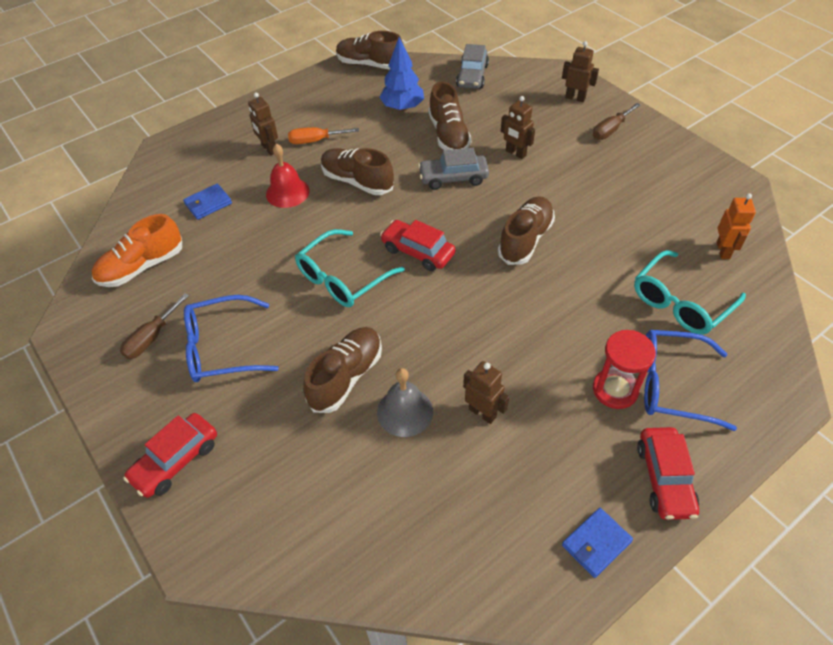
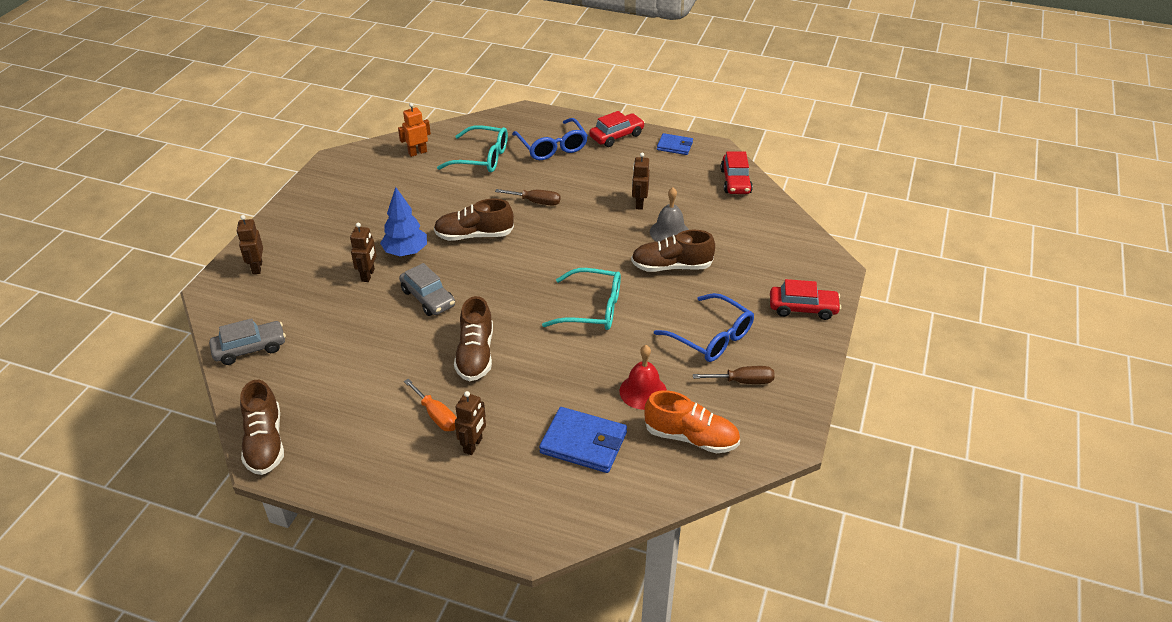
camera: 125 degrees left, 10 degrees down
(208, 203) = (583, 443): blue wallet -> blue wallet, size x1.67
(287, 192) = (525, 394): red bell -> red bell (643, 391)
(402, 107) = (338, 376): blue tree -> blue tree (406, 252)
(418, 252) = (531, 282): red car -> red car (735, 181)
(448, 135) = (366, 325): brown shoe -> none
(610, 130) = (299, 234): brown screwdriver -> brown screwdriver (536, 202)
(615, 390) = (575, 164): red hourglass -> none

